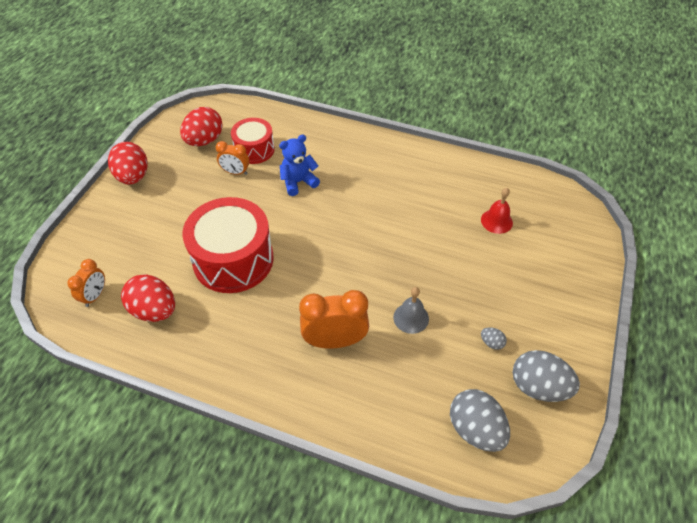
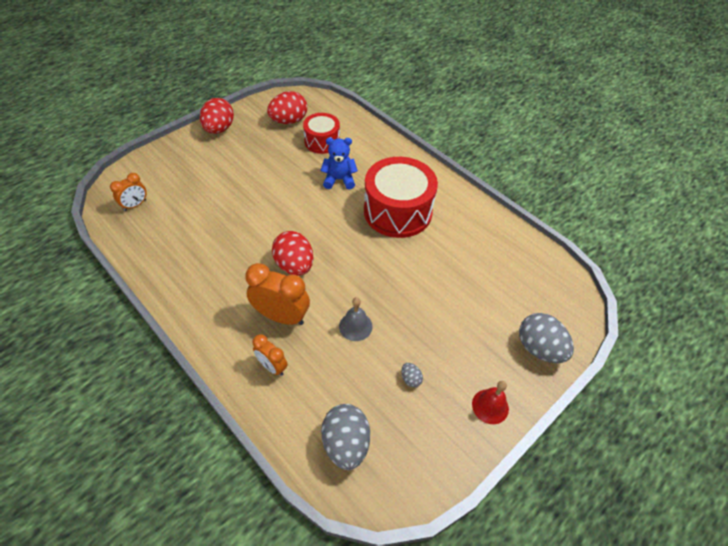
camera: 25 degrees right, 0 degrees up
(154, 310) = (167, 233): red egg -> red egg (294, 265)
(233, 259) = (248, 219): red drum -> red drum (397, 211)
(235, 172) = (295, 154): orange clock -> orange clock (272, 366)
(496, 221) = (487, 278): red bell -> red bell (490, 406)
(538, 387) = (426, 436): grey egg -> grey egg (539, 348)

